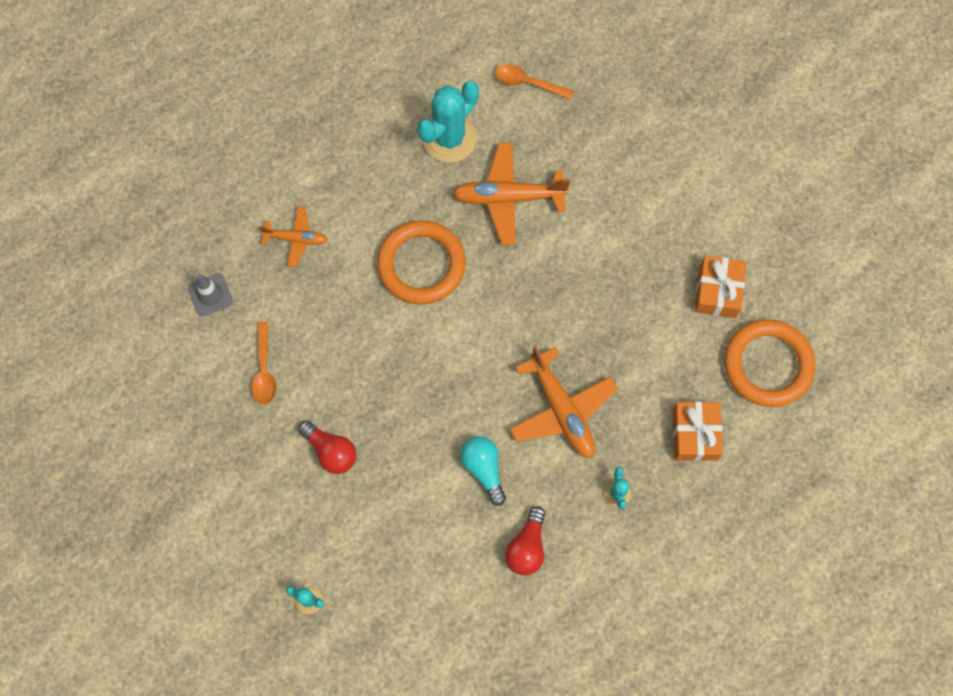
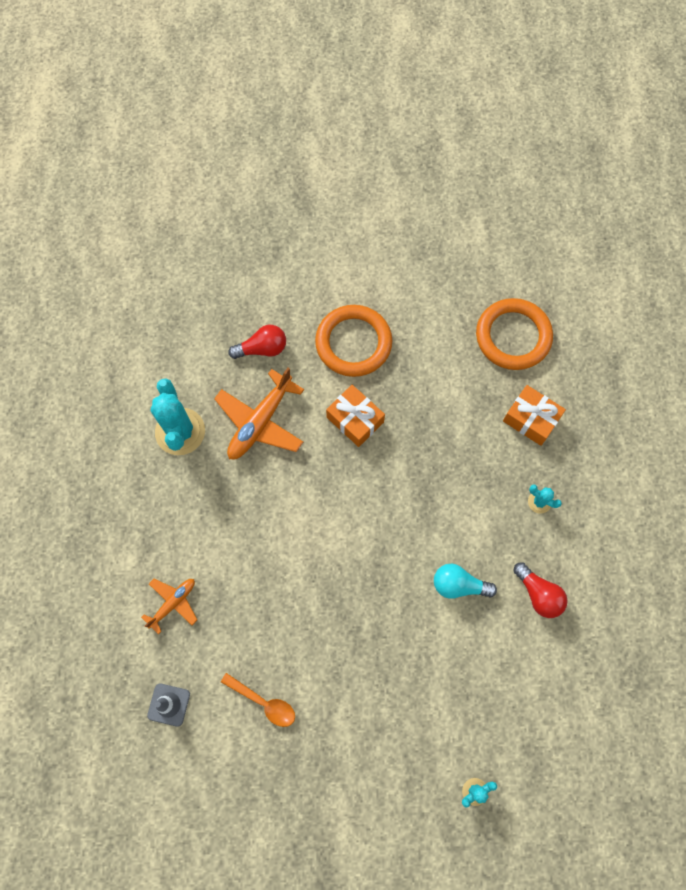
camera: 55 degrees left, 0 degrees up
(331, 451) = (367, 693): red light bulb -> red light bulb (262, 349)
(421, 265) = (266, 521): orange ring -> orange ring (353, 343)
(528, 83) = (181, 346): orange spoon -> none
(561, 410) = (451, 497): orange plane -> none
(717, 291) = (437, 331): orange gift -> orange gift (355, 420)

